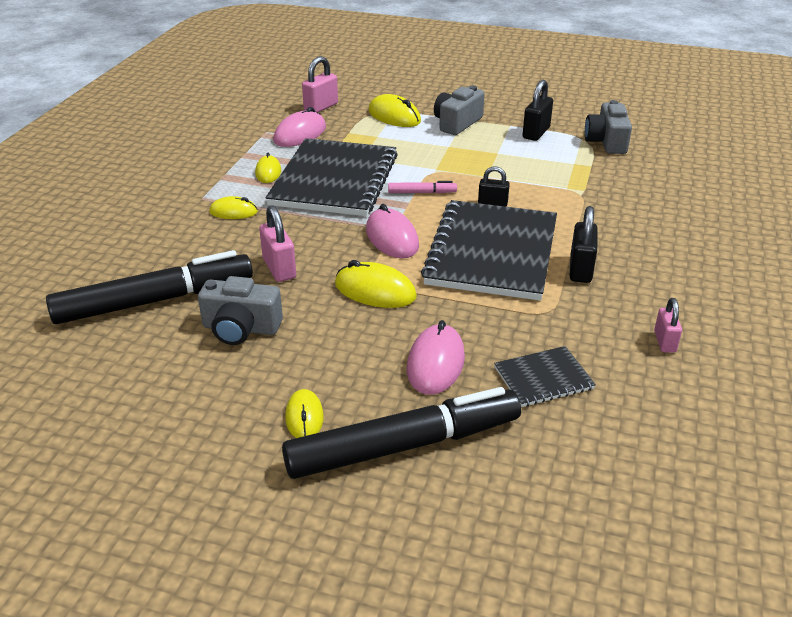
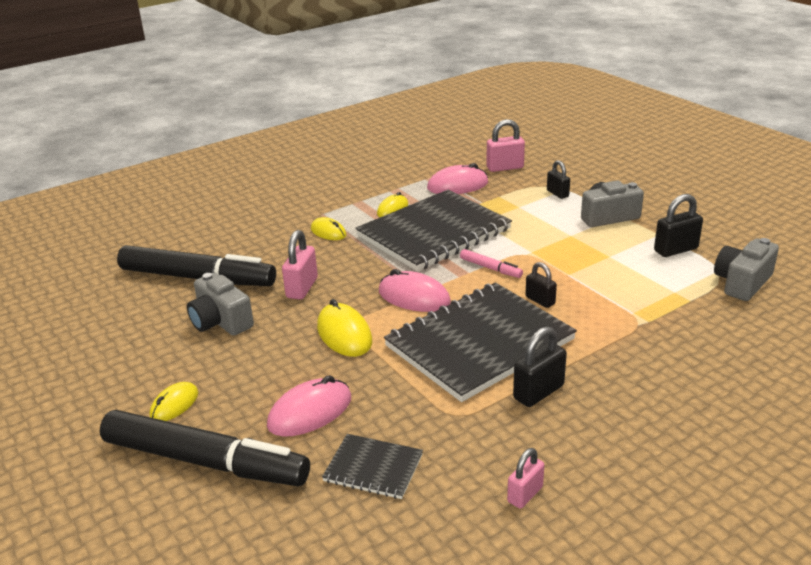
camera: 40 degrees right, 5 degrees down
(392, 238) = (414, 297): pink mouse -> pink mouse turned 75 degrees counterclockwise
(394, 116) = (557, 193): yellow mouse -> black padlock

